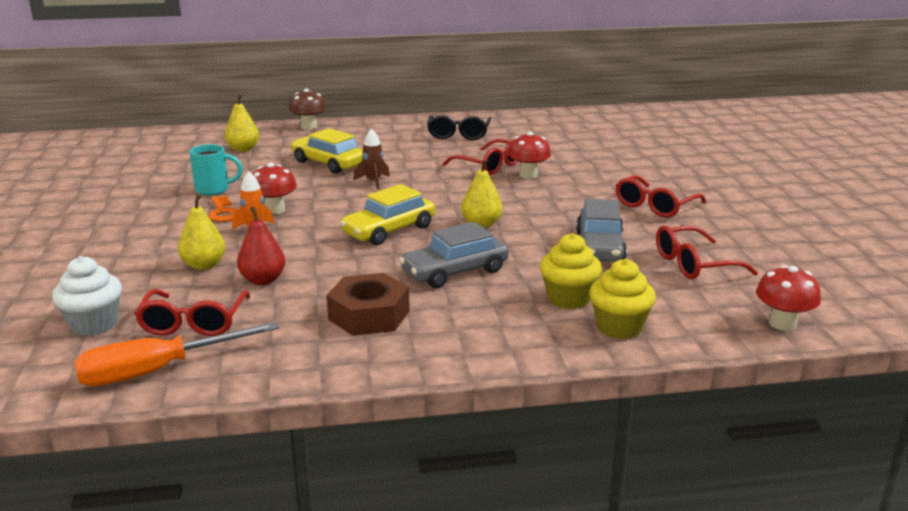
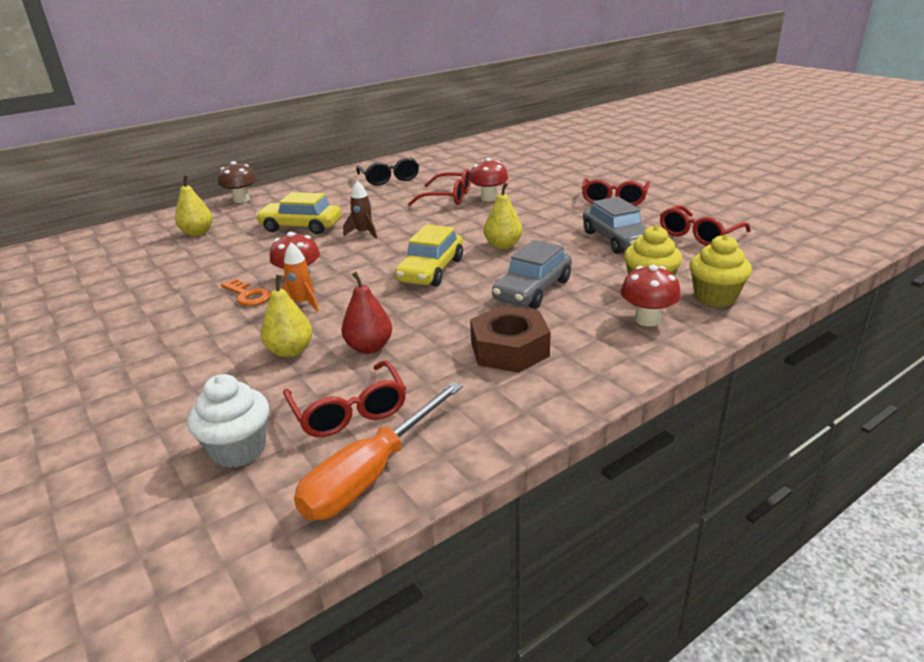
camera: 25 degrees left, 5 degrees up
(214, 189) = (212, 276): turquoise mug -> none
(782, 324) = (813, 261): red mushroom -> red mushroom (647, 319)

